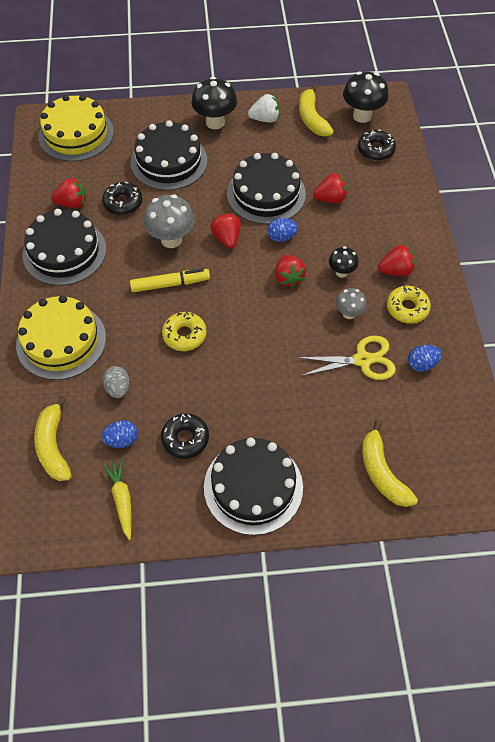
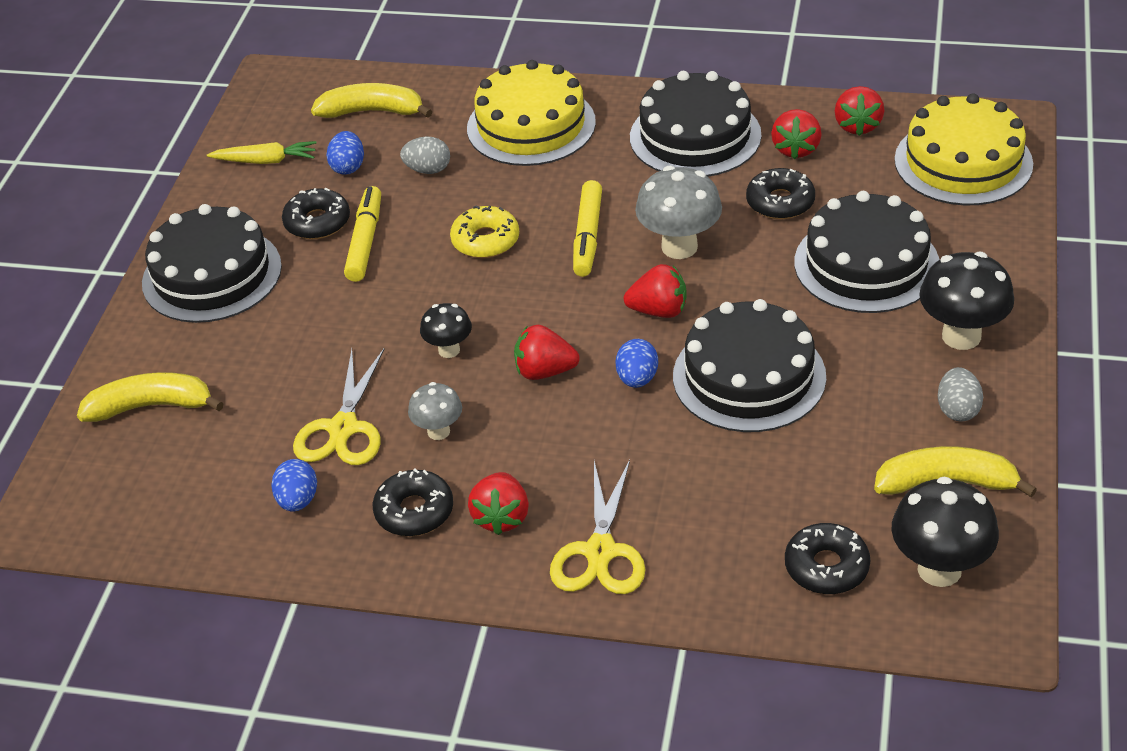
camera: 110 degrees right, 15 degrees down
(199, 402) = (365, 241): none -> yellow marker
(265, 119) = (958, 409): white strawberry -> grey egg
(330, 199) = (708, 464): red strawberry -> red strawberry (857, 126)
(341, 272) = (528, 441): black mushroom -> black mushroom (449, 350)
(400, 227) = (600, 552): none -> yellow scissors
(407, 308) = (414, 511): yellow donut -> black donut

